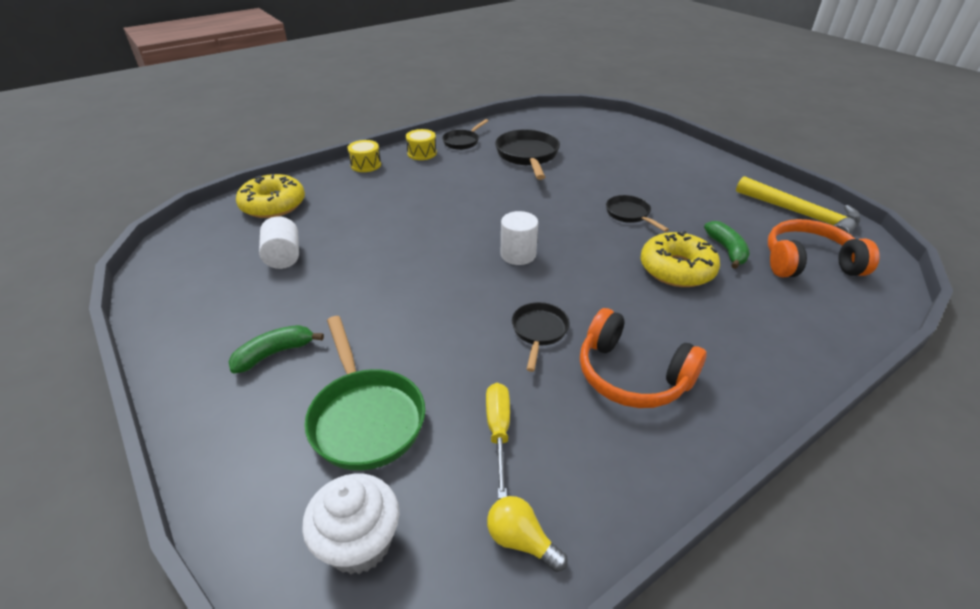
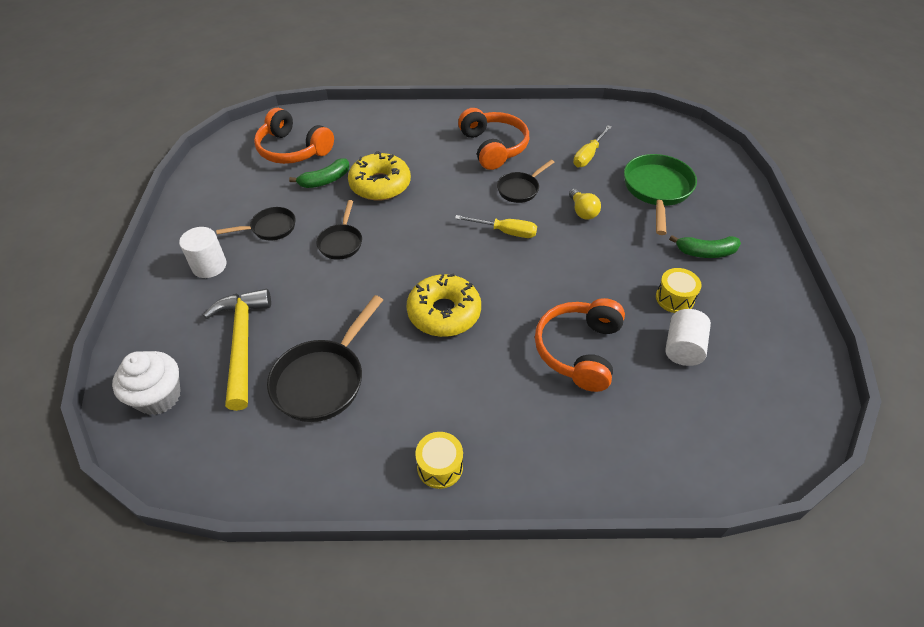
camera: 145 degrees left, 10 degrees up
(273, 205) = (680, 448): yellow donut -> yellow donut (444, 312)
(359, 543) = (679, 146): white cupcake -> white cupcake (159, 397)
(366, 165) = (530, 480): yellow drum -> yellow drum (674, 298)
(372, 225) = (579, 350): none -> orange headphones
(462, 141) = (364, 465): black pan -> black pan (270, 228)
(507, 280) = (505, 232): none -> yellow screwdriver
(518, 254) = (476, 249): white cylinder -> white cylinder (209, 266)
(521, 541) = (608, 121): yellow light bulb -> yellow light bulb (582, 211)
(726, 250) = (325, 180): green banana -> green banana turned 150 degrees counterclockwise
(801, 215) = (222, 178): yellow hammer -> yellow hammer (242, 343)

